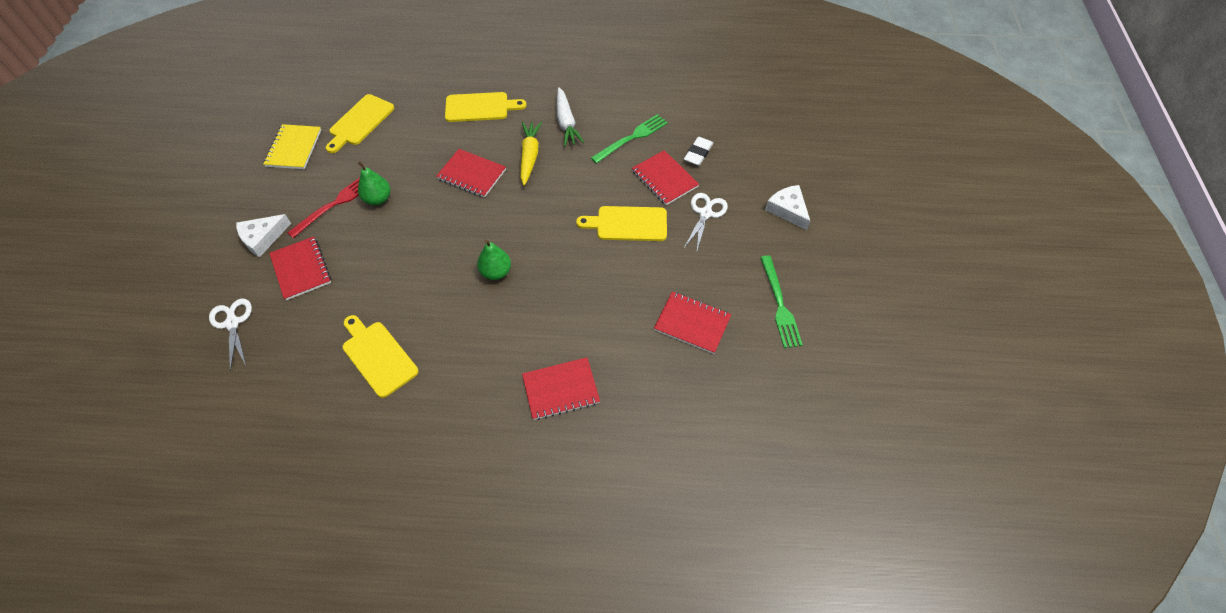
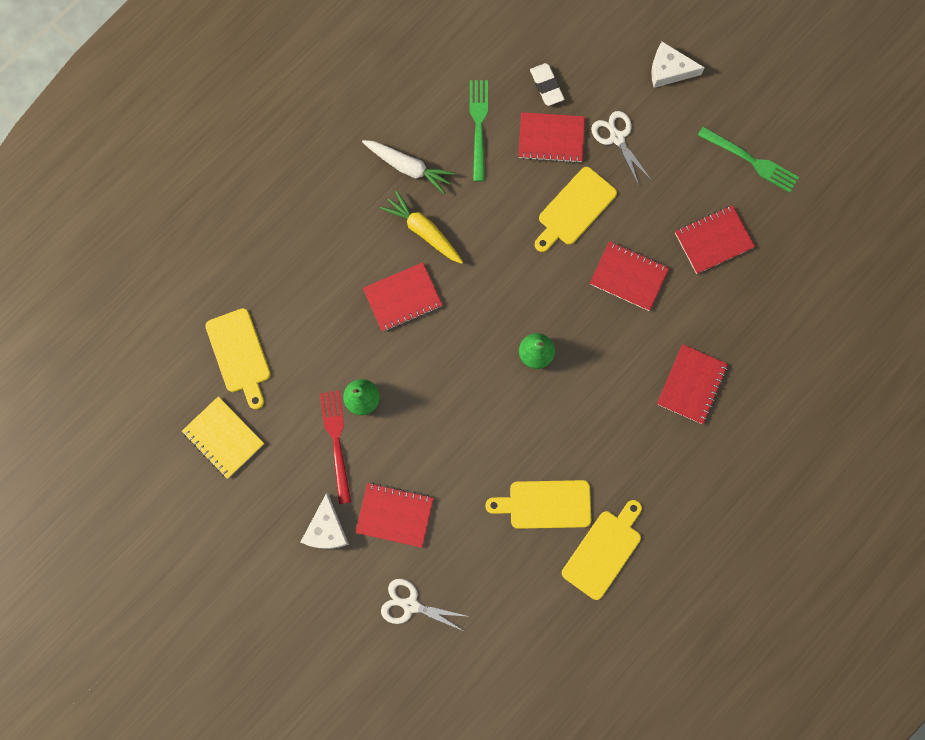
camera: 50 degrees left, 20 degrees up
(480, 107) = (318, 230): yellow cutting board -> yellow cutting board (603, 551)
(609, 289) = (628, 276): none -> red notebook

